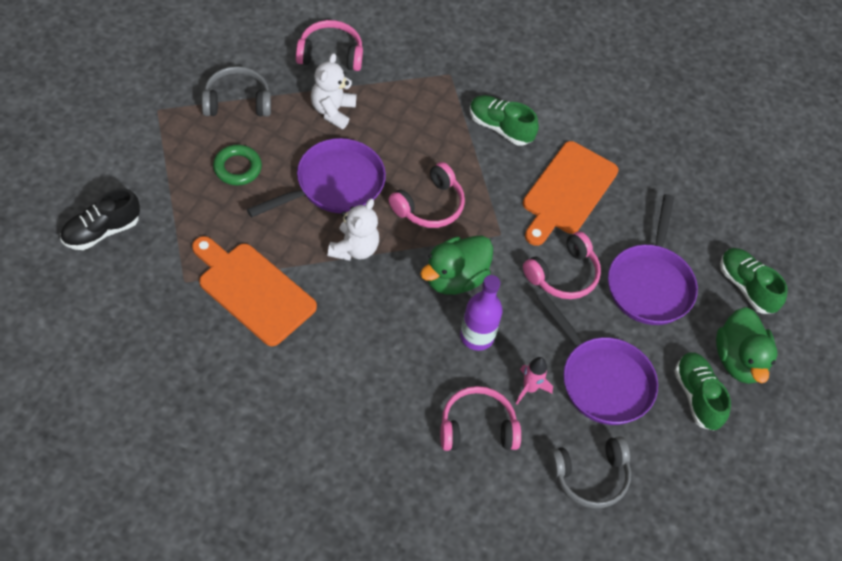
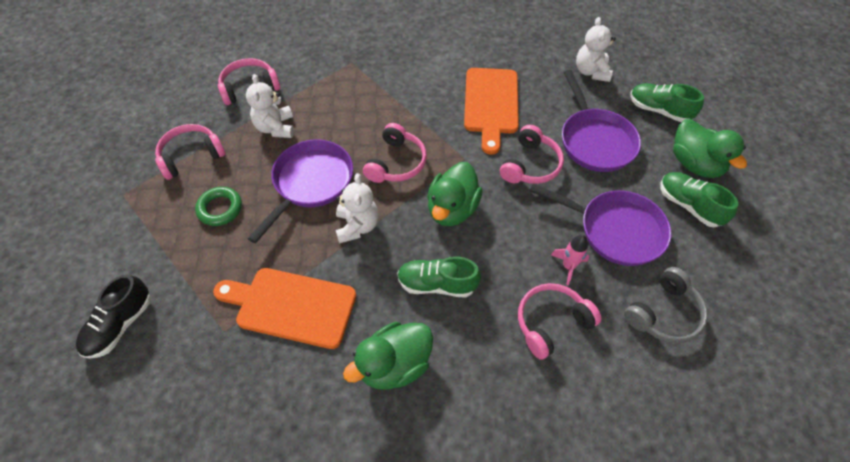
camera: 20 degrees left, 0 degrees up
(237, 101) = (191, 156): grey headphones -> pink headphones
(313, 387) = (394, 365): none -> green duck
(477, 336) = (500, 246): purple bottle -> none
(500, 127) = (412, 82): green shoe -> green shoe (437, 284)
(704, 208) = (591, 72): none -> white teddy bear

